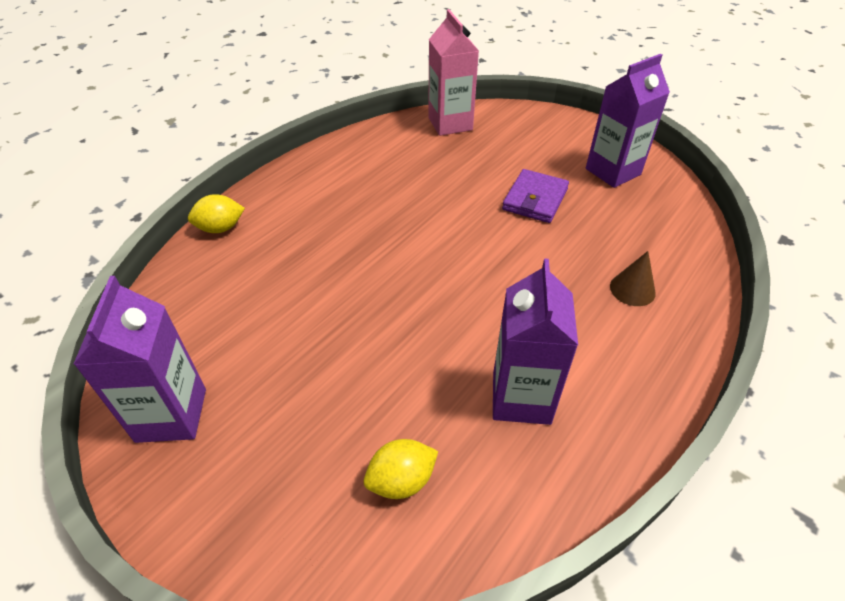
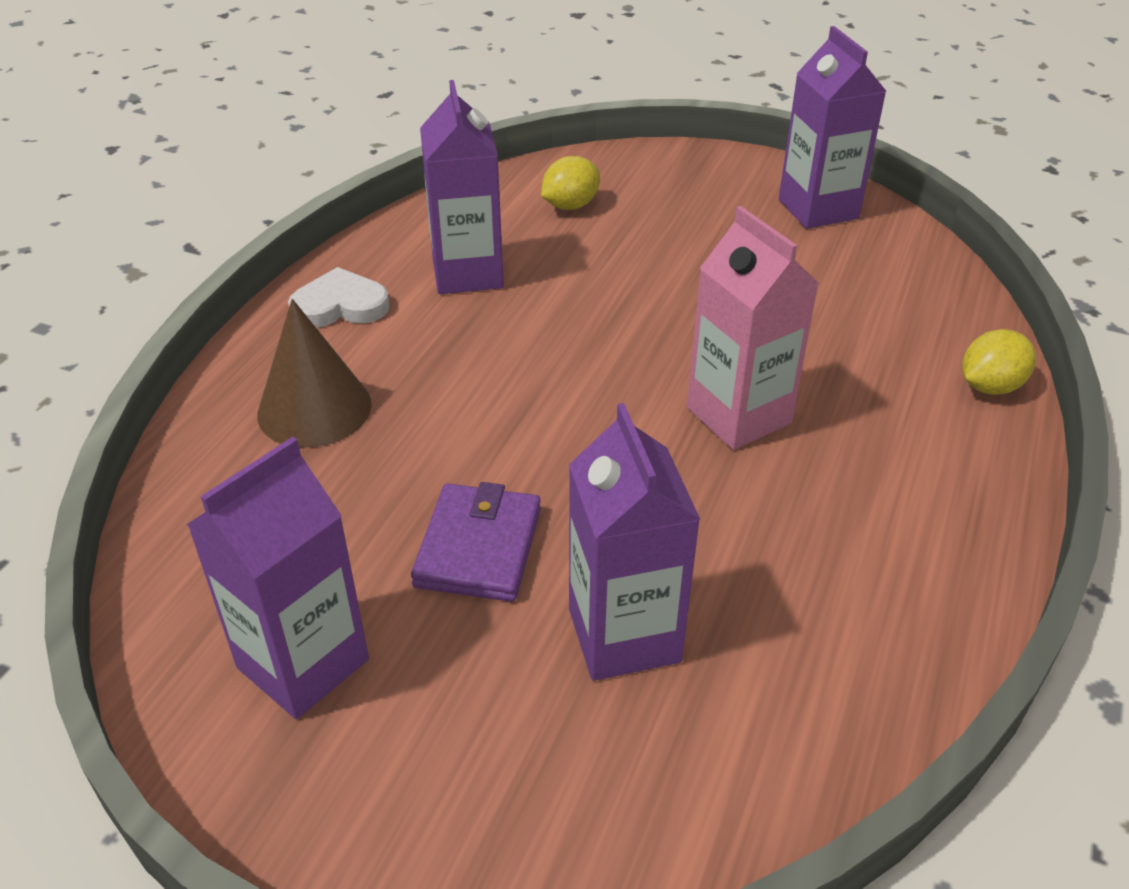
camera: 165 degrees right, 5 degrees down
(450, 124) = (742, 760): pink carton -> pink carton (738, 415)
(478, 160) = (624, 635): none -> purple carton
(630, 381) = (340, 305): none -> white heart
(632, 289) = (314, 409): brown cone -> brown cone, size x1.64

